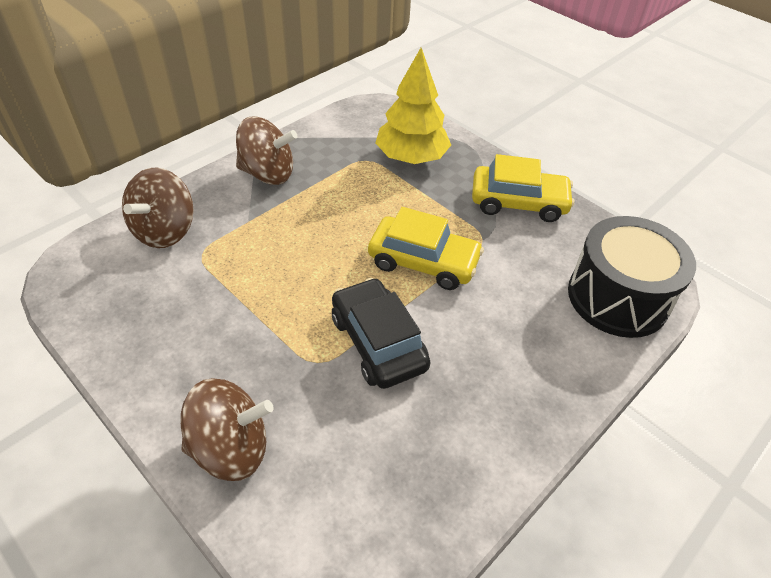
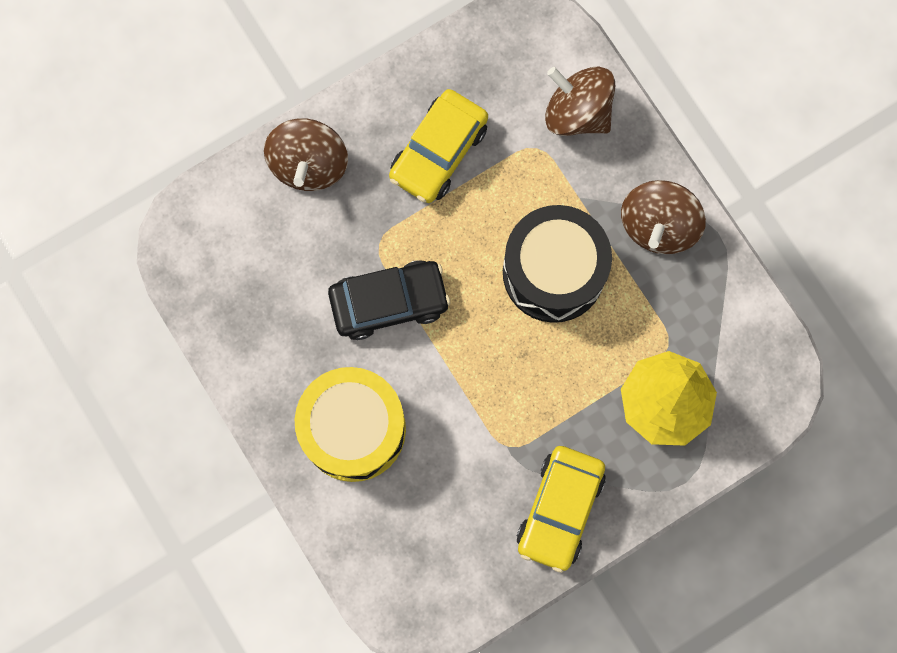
camera: 105 degrees right, 30 degrees up
(423, 262) = (484, 371): yellow car -> yellow car (438, 152)
(516, 350) = (353, 429): none -> yellow drum
(617, 297) = (396, 561): black drum -> black drum (553, 272)

